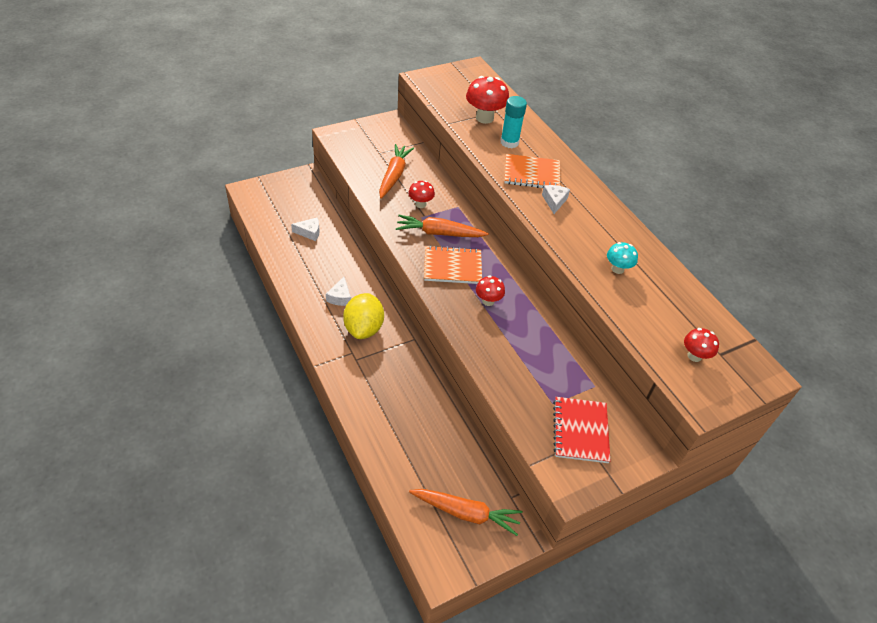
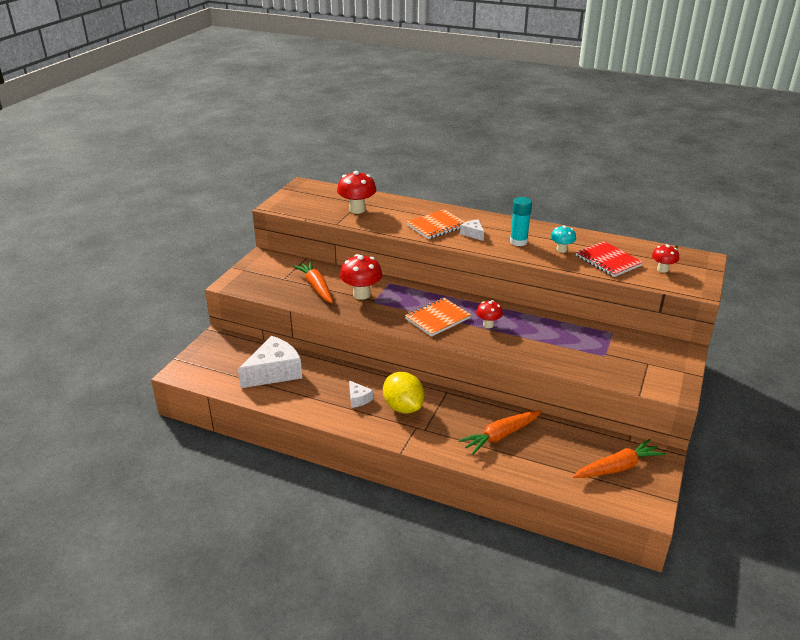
camera: 35 degrees left, 15 degrees down
(309, 232) = (274, 372): white cheese -> white cheese, size x2.16
(420, 204) = (361, 294): red mushroom -> red mushroom, size x1.70
(439, 233) = (400, 304): orange carrot -> orange carrot (500, 436)
(509, 142) = (395, 216): turquoise glue stick -> turquoise glue stick (518, 242)
(580, 431) = (639, 360): red notebook -> red notebook (608, 261)

